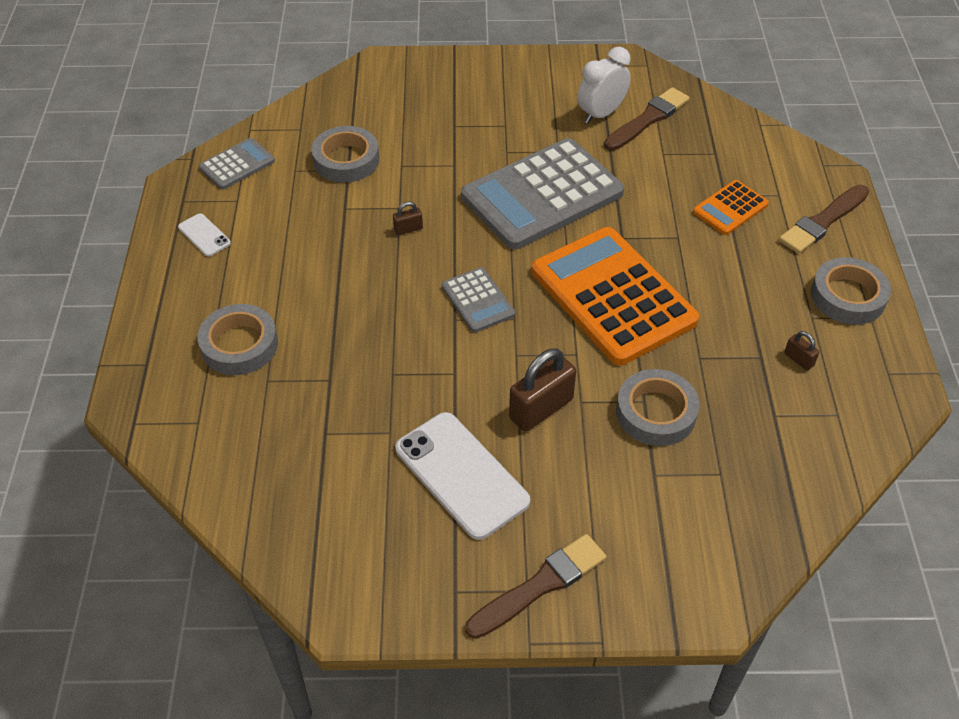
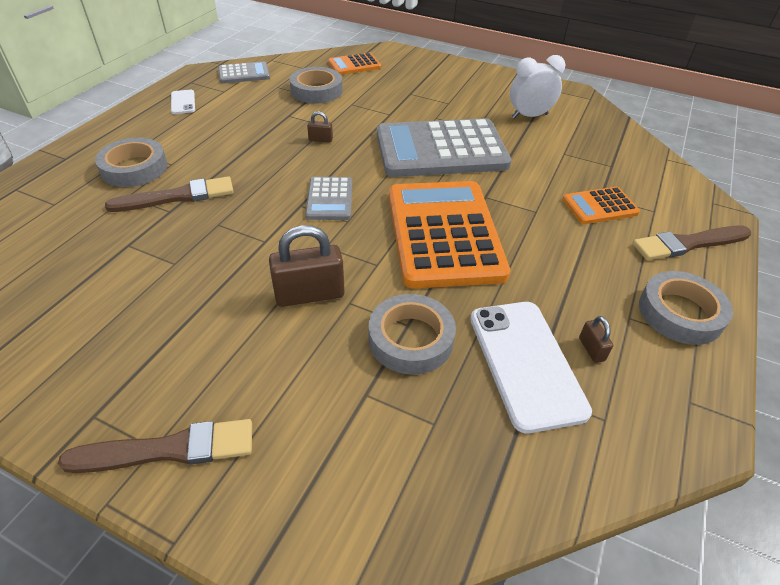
camera: 25 degrees right, 5 degrees down
(358, 103) = (354, 65): none -> orange calculator
(461, 475) = (196, 318): white phone -> white phone (526, 363)
(648, 119) = (566, 129): brown brush -> brown brush (177, 196)

